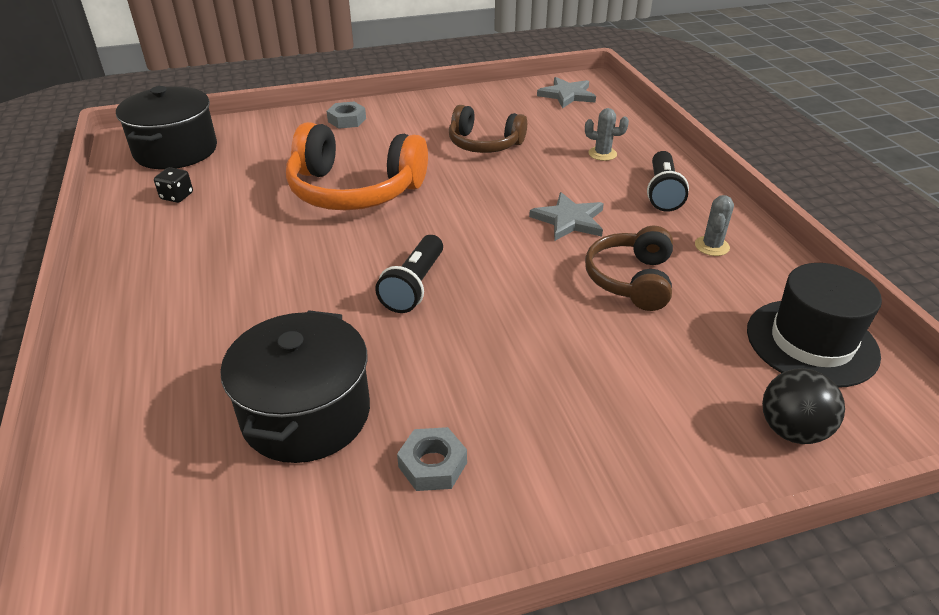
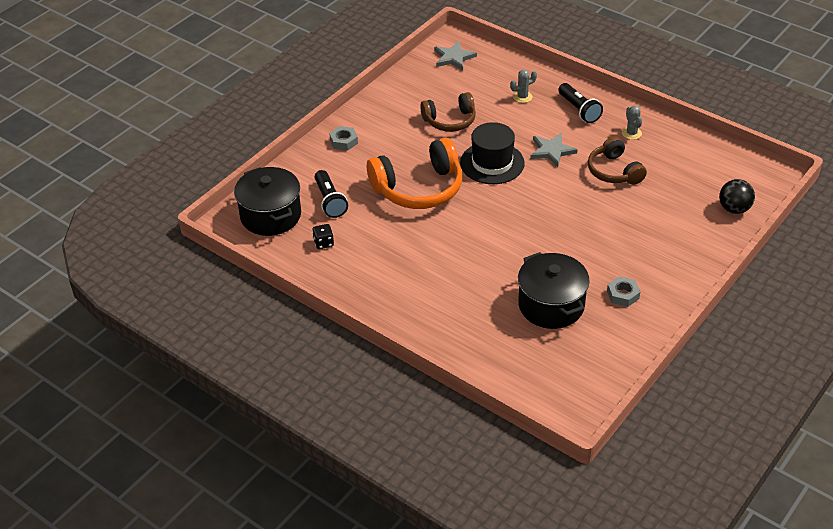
camera: 35 degrees left, 5 degrees up
(414, 286) = (522, 226): black flashlight -> black flashlight (330, 201)
(811, 342) = (712, 165): black hat -> black hat (492, 163)

